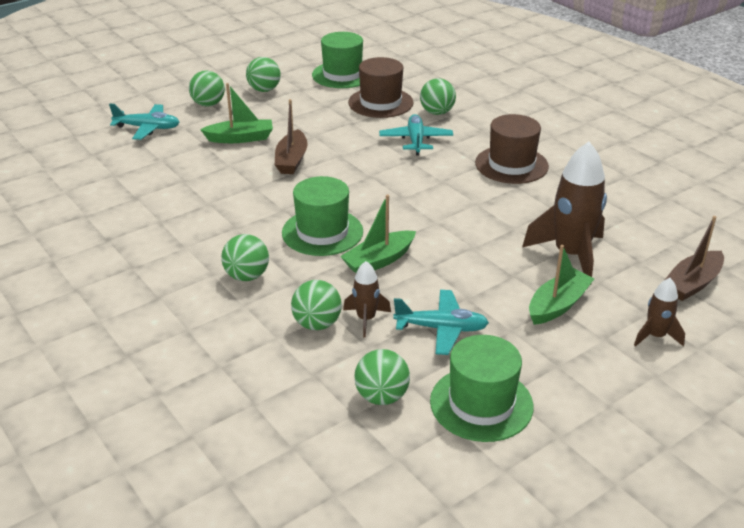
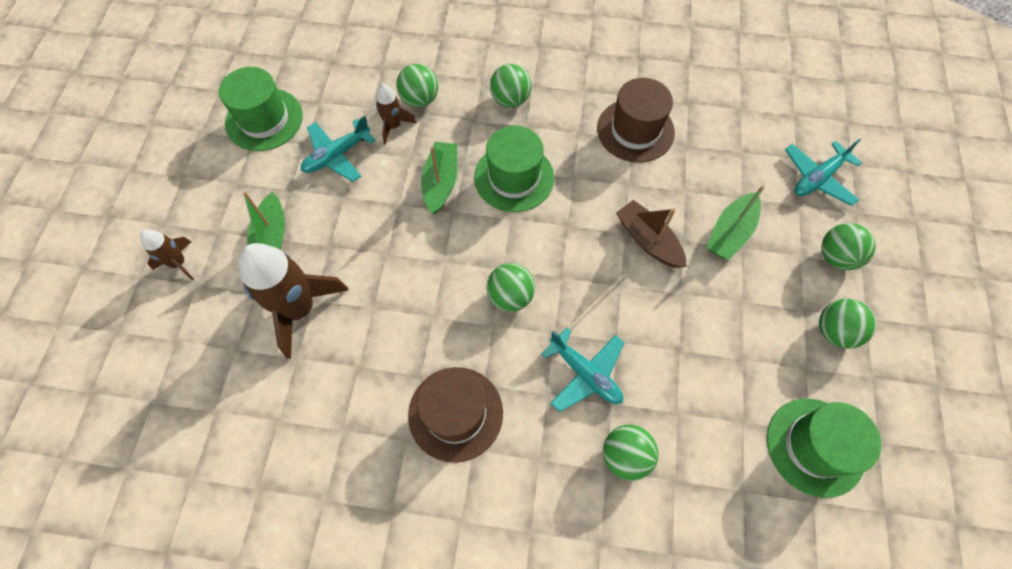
camera: 135 degrees right, 30 degrees up
(380, 103) = (701, 420): brown hat -> brown hat (635, 130)
(382, 396) = (327, 82): green ball -> green ball (510, 296)
(692, 284) = (174, 353): brown boat -> none

